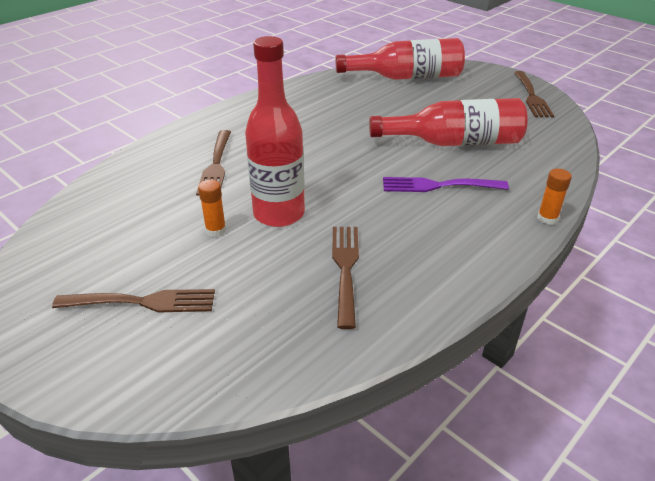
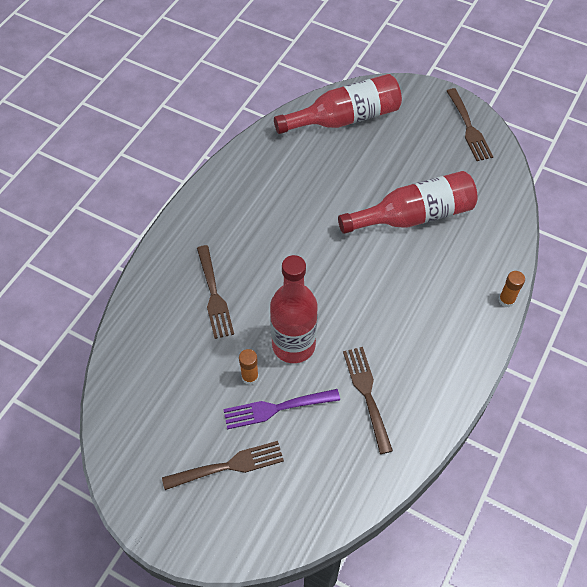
camera: 15 degrees left, 20 degrees up
(438, 185) = (413, 279): purple fork -> purple fork (276, 408)

